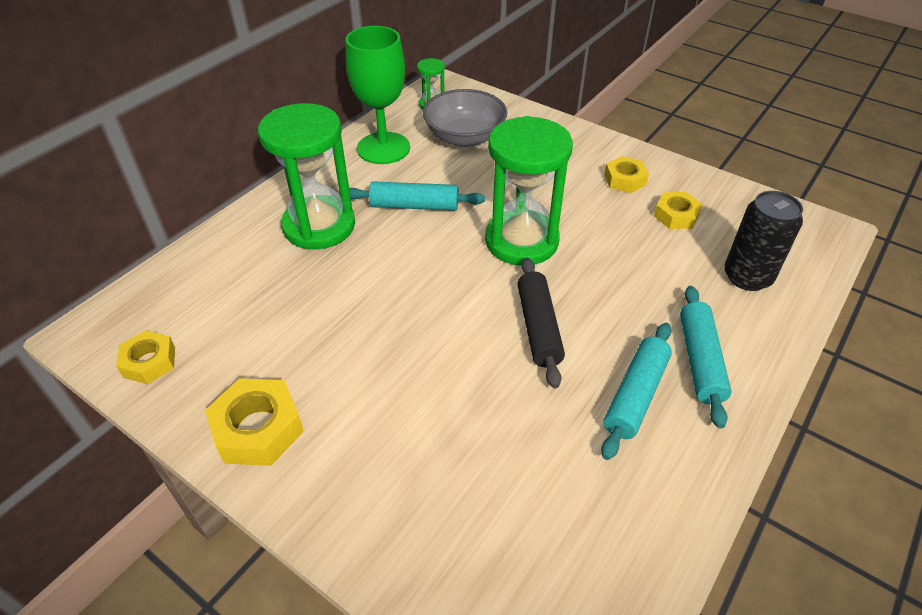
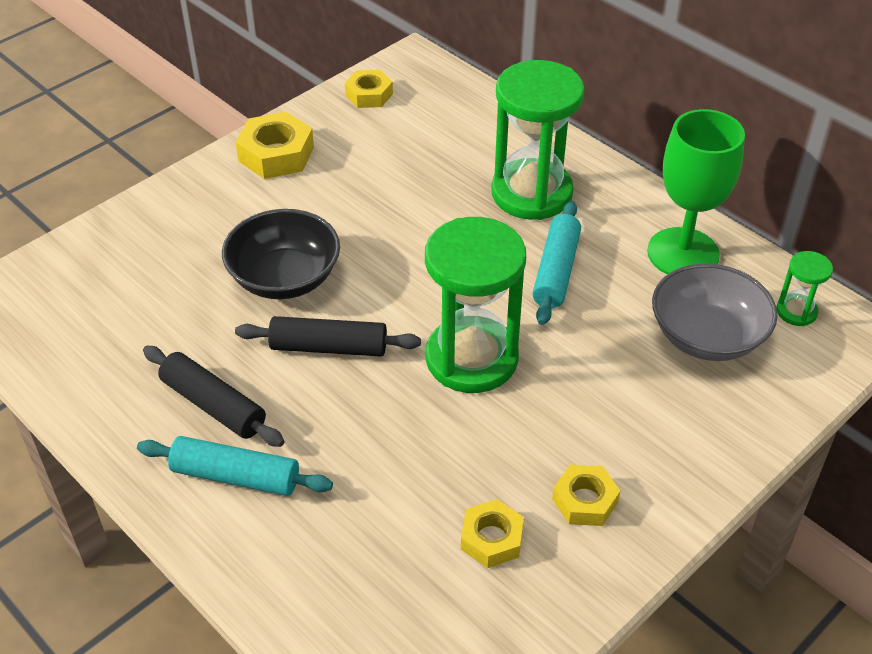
camera: 100 degrees right, 0 degrees up
(459, 377) = (284, 278): none -> black bowl
(635, 395) = (213, 405): turquoise rolling pin -> black rolling pin
(747, 277) = (350, 579): black can -> none

